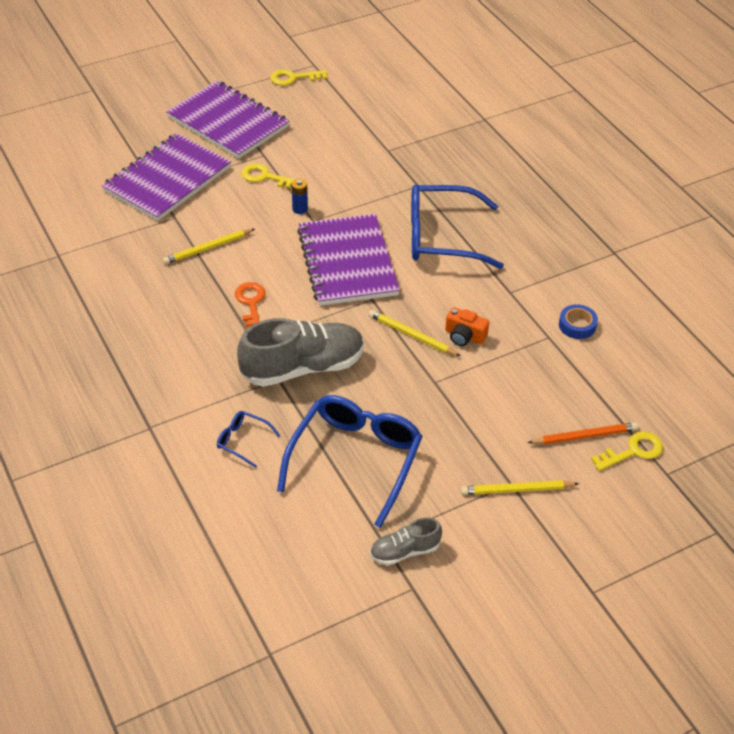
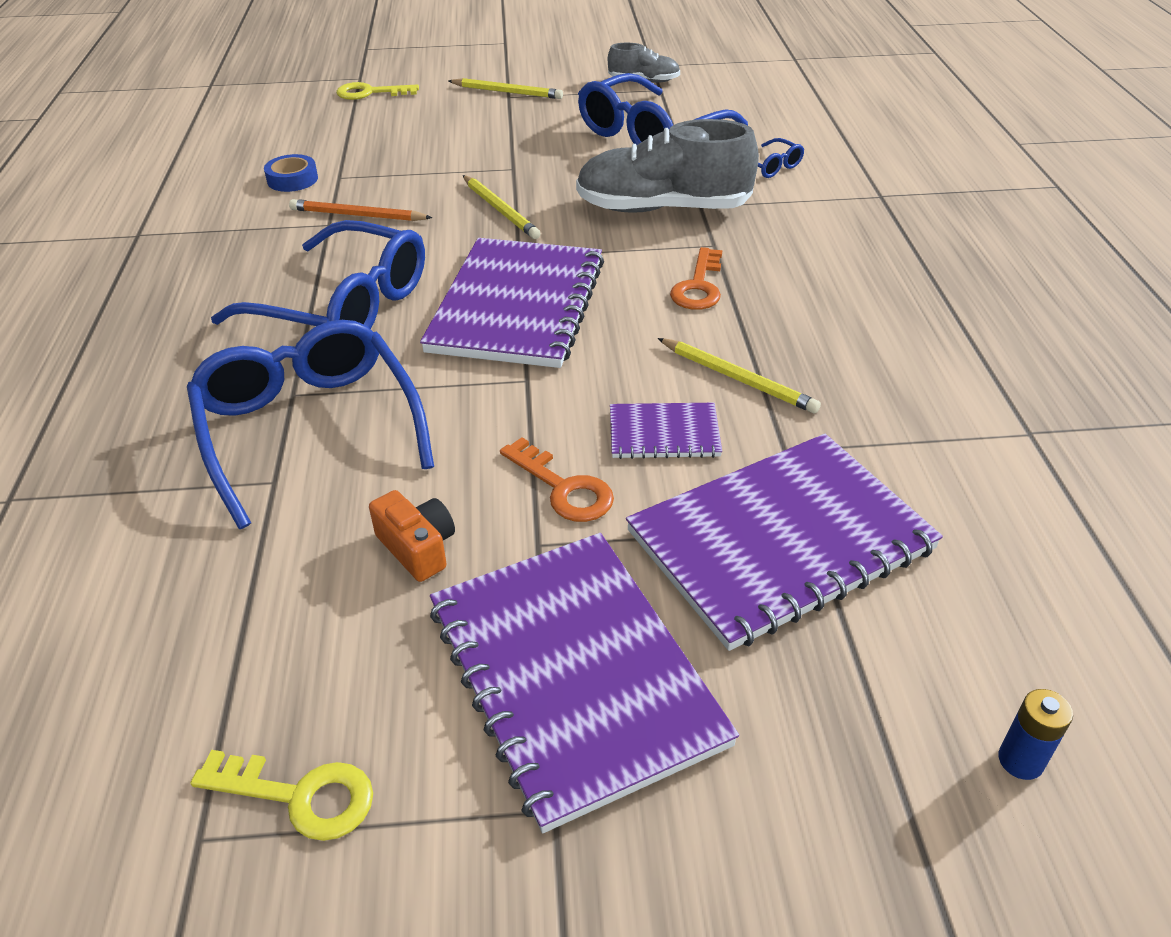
camera: 155 degrees left, 5 degrees down
(208, 248) = (737, 378): yellow pencil -> yellow pencil turned 45 degrees clockwise
(233, 211) = (664, 433): none -> purple notebook
(265, 177) = (563, 488): yellow key -> orange key
(300, 209) = (536, 406): blue battery -> blue battery (1020, 760)
(394, 173) = (310, 429): none -> blue glasses
(464, 336) = (436, 197): orange camera -> orange camera (417, 548)
(584, 436) = (402, 108): orange pencil -> orange pencil (358, 215)

